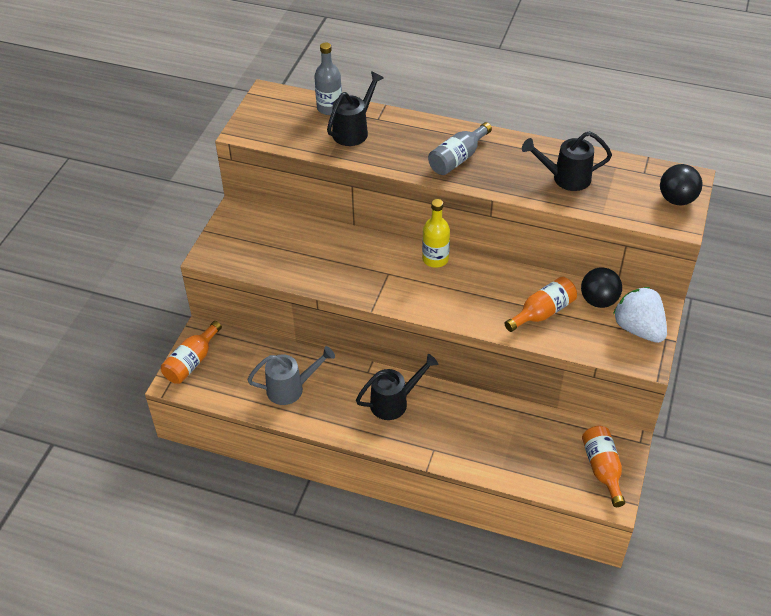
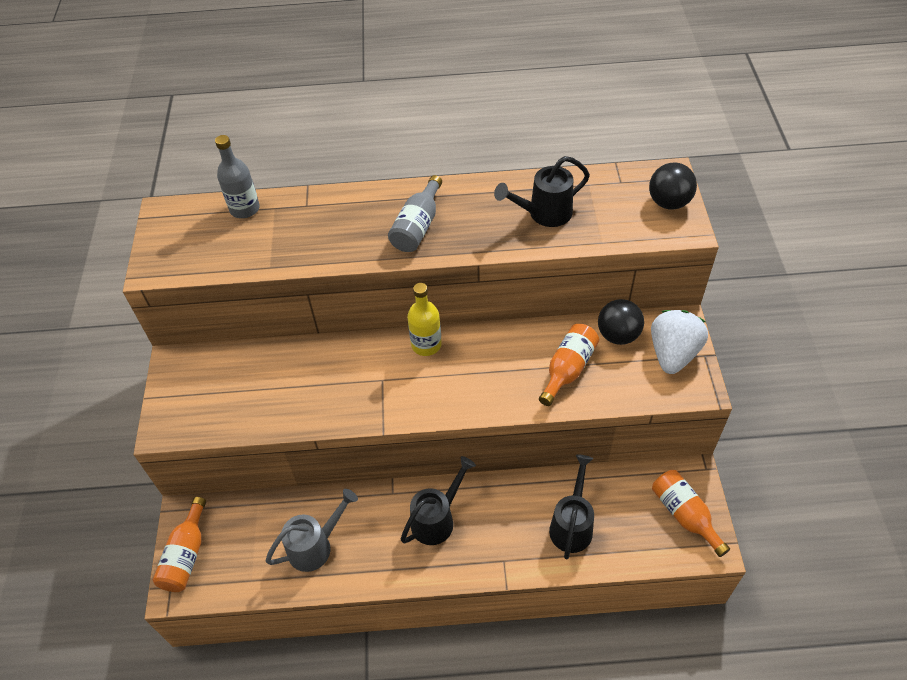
camera: 20 degrees left, 5 degrees up
(354, 131) = (285, 228): black watering can -> black watering can (572, 525)
(638, 329) = (673, 354): white strawberry -> white strawberry turned 75 degrees clockwise

